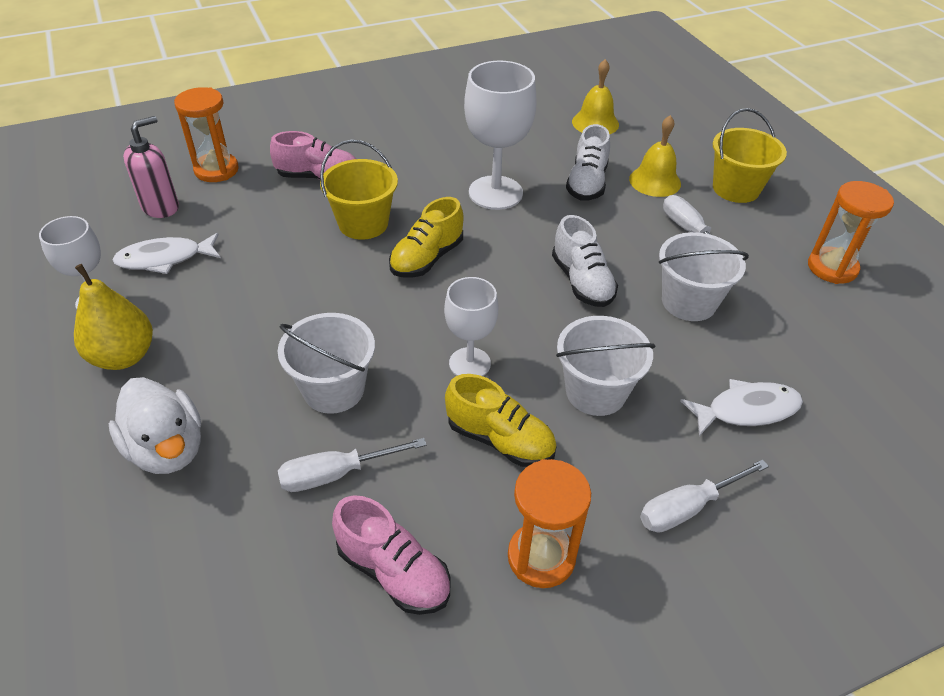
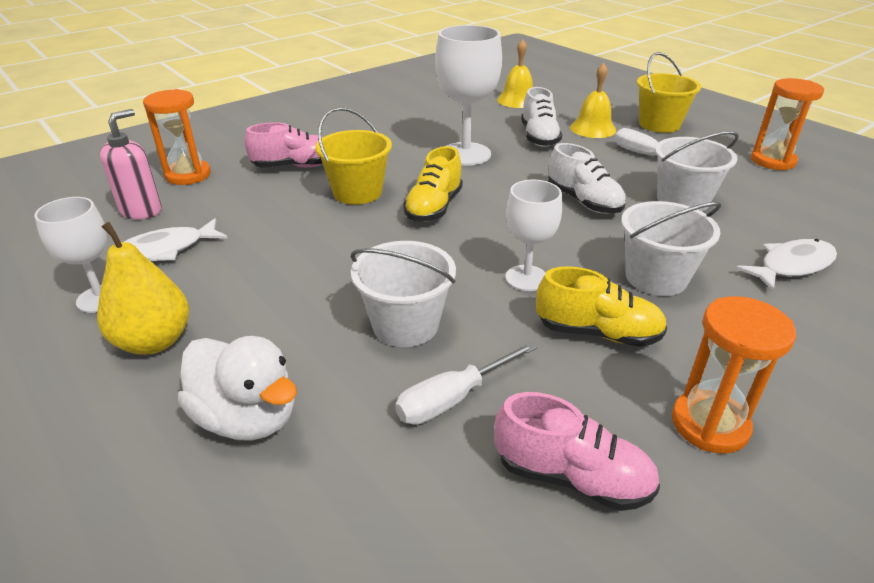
camera: 15 degrees left, 10 degrees down
(687, 508) = (806, 350): white screwdriver -> none

